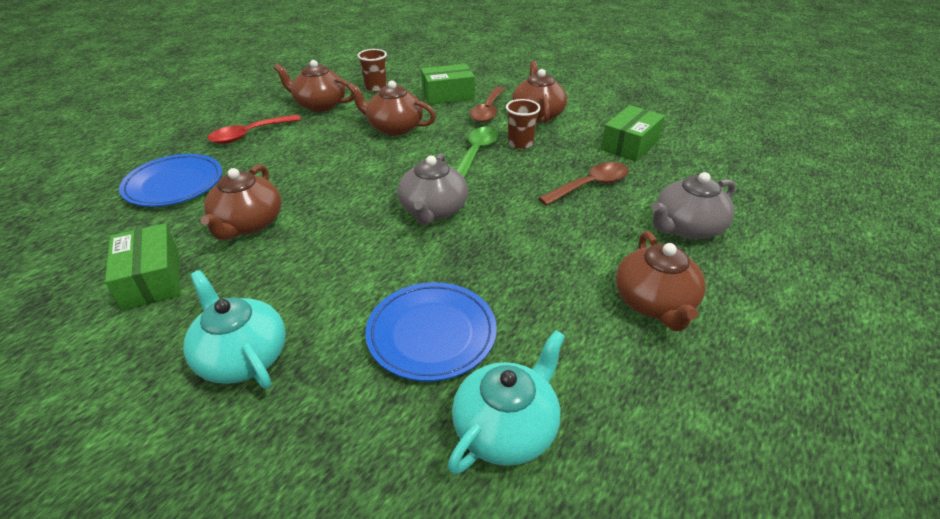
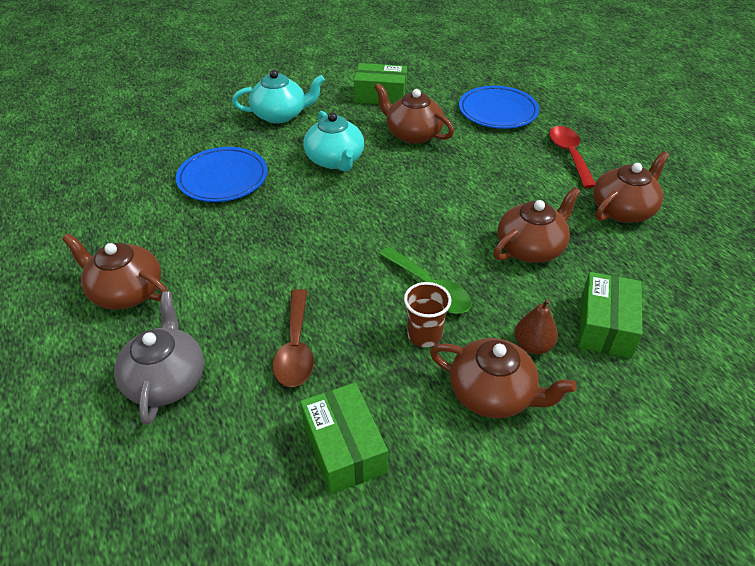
camera: 120 degrees right, 5 degrees up
(375, 88) = (660, 266): brown cup -> none
(433, 210) = (351, 223): grey teapot -> none
(488, 111) = (532, 345): brown spoon -> brown pear
(506, 428) = (133, 181): turquoise teapot -> turquoise teapot (335, 160)

